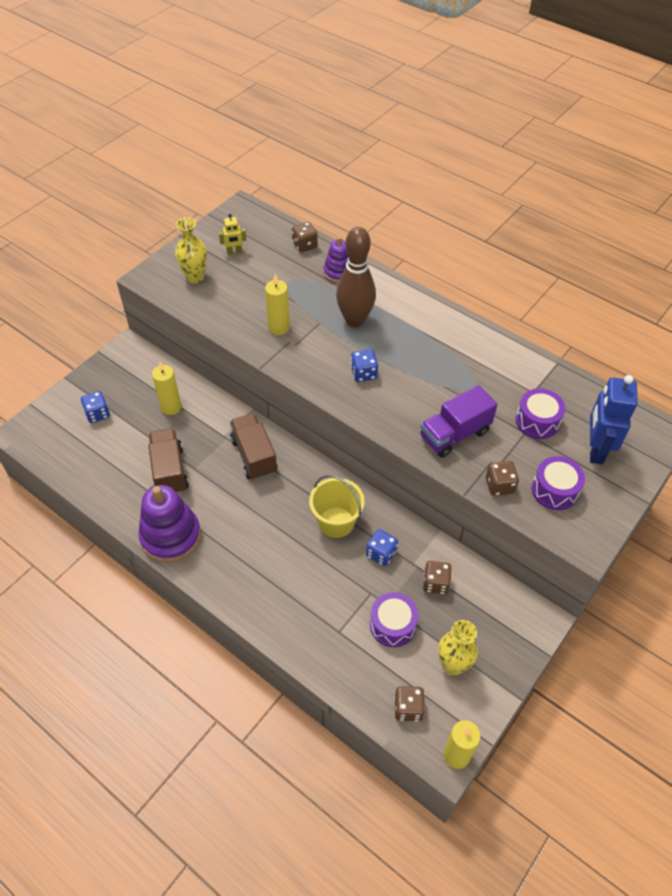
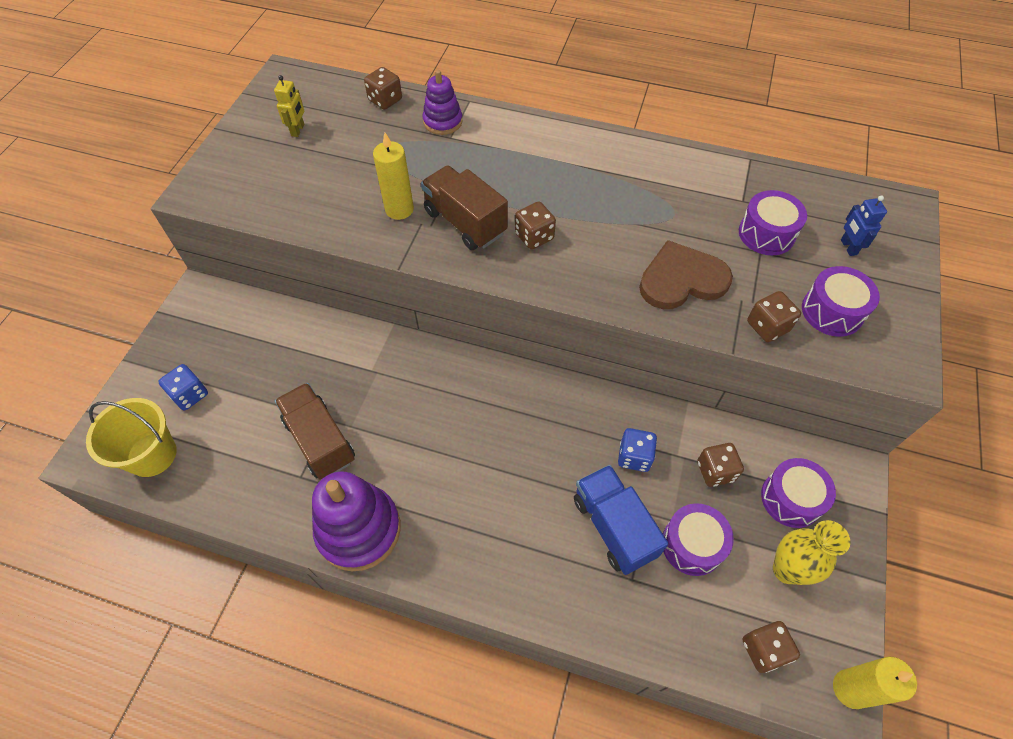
camera: 20 degrees left, 5 degrees up
(171, 407) = (287, 355): yellow candle -> none
(195, 277) = (259, 175): yellow vase -> none
(234, 252) = (298, 130): yellow robot -> yellow robot turned 45 degrees counterclockwise
(254, 456) = (422, 384): brown truck -> brown truck (465, 222)
(336, 522) = (562, 435): yellow bucket -> yellow bucket (152, 454)
(343, 594) = (613, 527): none -> blue truck
(355, 320) = (491, 174): brown bowling pin -> none
(363, 373) = (534, 236): blue dice -> brown dice
(454, 434) = (682, 279): purple truck -> brown heart
(482, 621) = (791, 499): none -> purple drum
(595, 449) = (848, 247): blue robot -> blue robot, size x0.50

